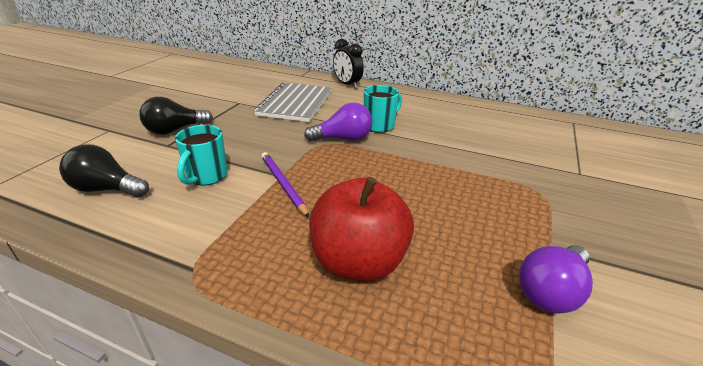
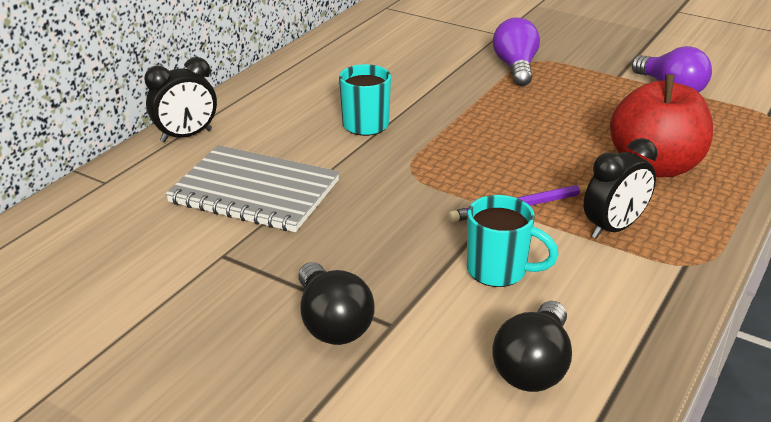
camera: 80 degrees left, 0 degrees up
(252, 229) = (613, 228): none -> black clock
(343, 139) = (400, 155): purple light bulb -> purple light bulb (515, 67)

